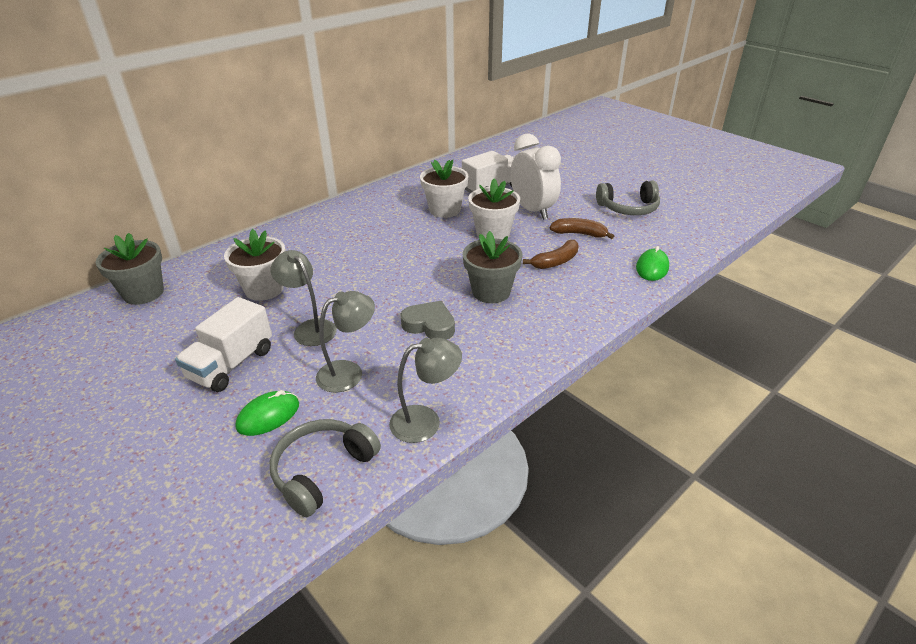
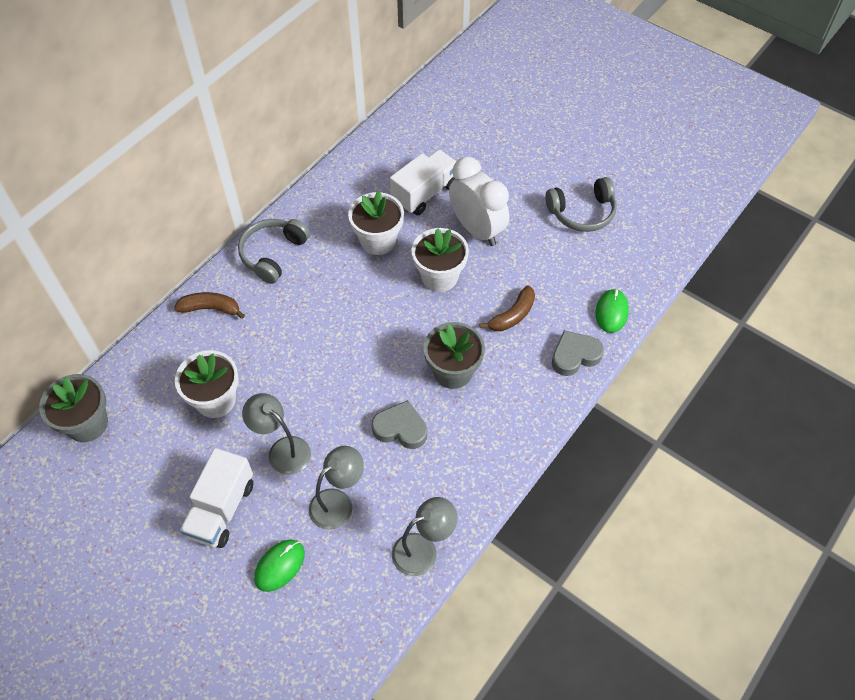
camera: 10 degrees left, 20 degrees up
(322, 471) = (347, 617): grey headphones -> grey headphones (273, 254)
(579, 234) = (533, 265): brown banana -> brown banana (211, 308)
(613, 292) = (574, 356): none -> grey heart

